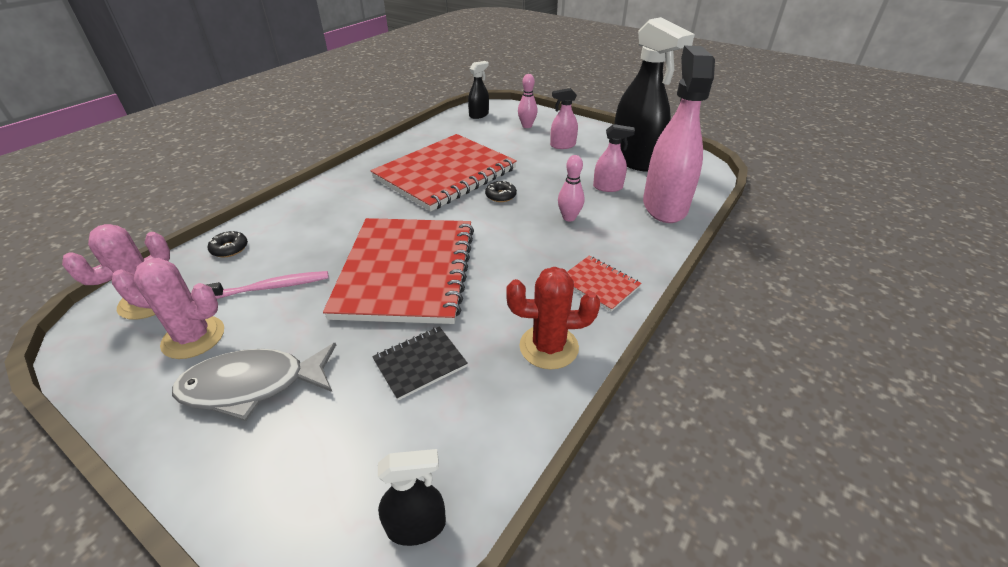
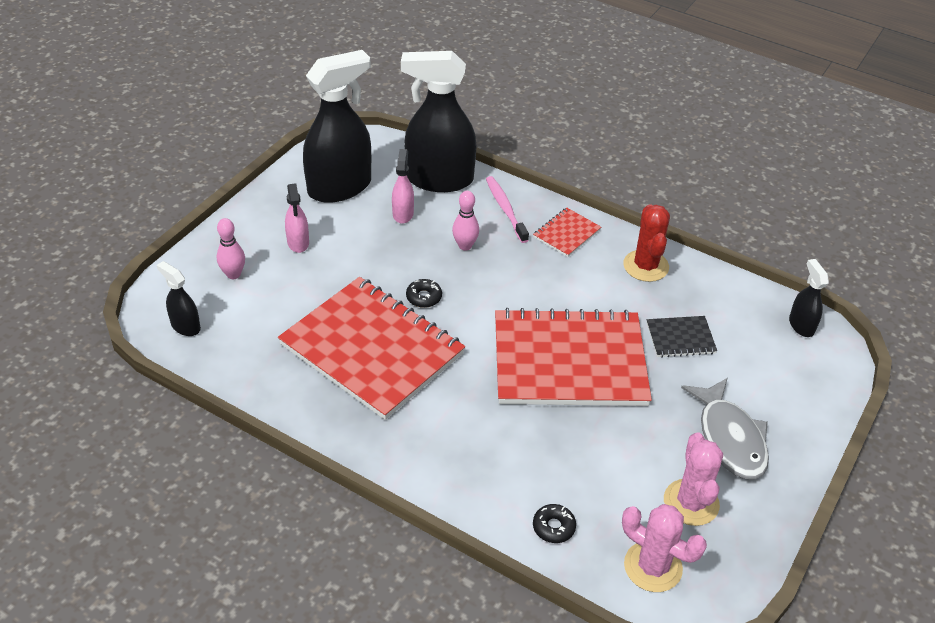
camera: 95 degrees left, 5 degrees up
(270, 287) = (612, 465): pink toothbrush -> pink toothbrush (505, 209)
(420, 363) = (680, 338): black notebook -> black notebook turned 60 degrees counterclockwise
(664, 206) = (439, 179): pink spray bottle -> black spray bottle

